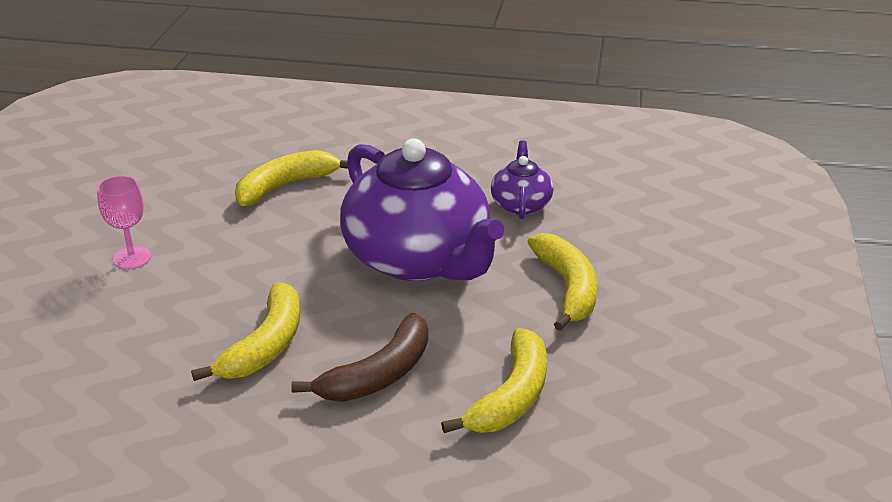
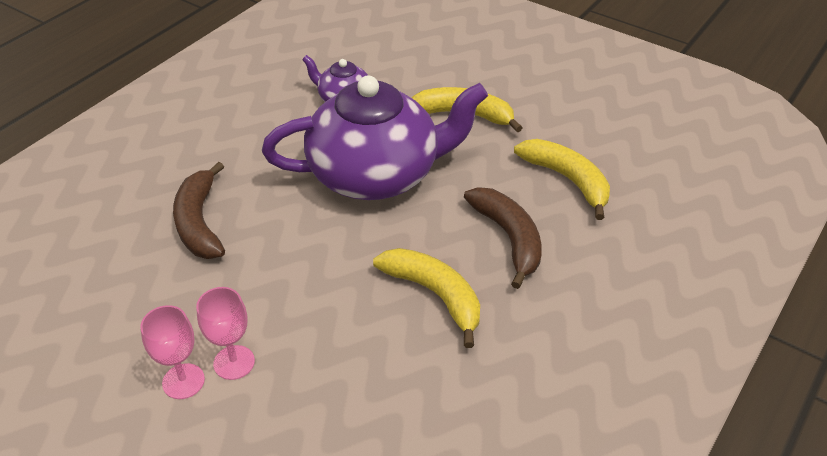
camera: 65 degrees left, 10 degrees up
(103, 240) = (183, 381): none -> pink goblet
(285, 186) = (199, 223): yellow banana -> brown banana

